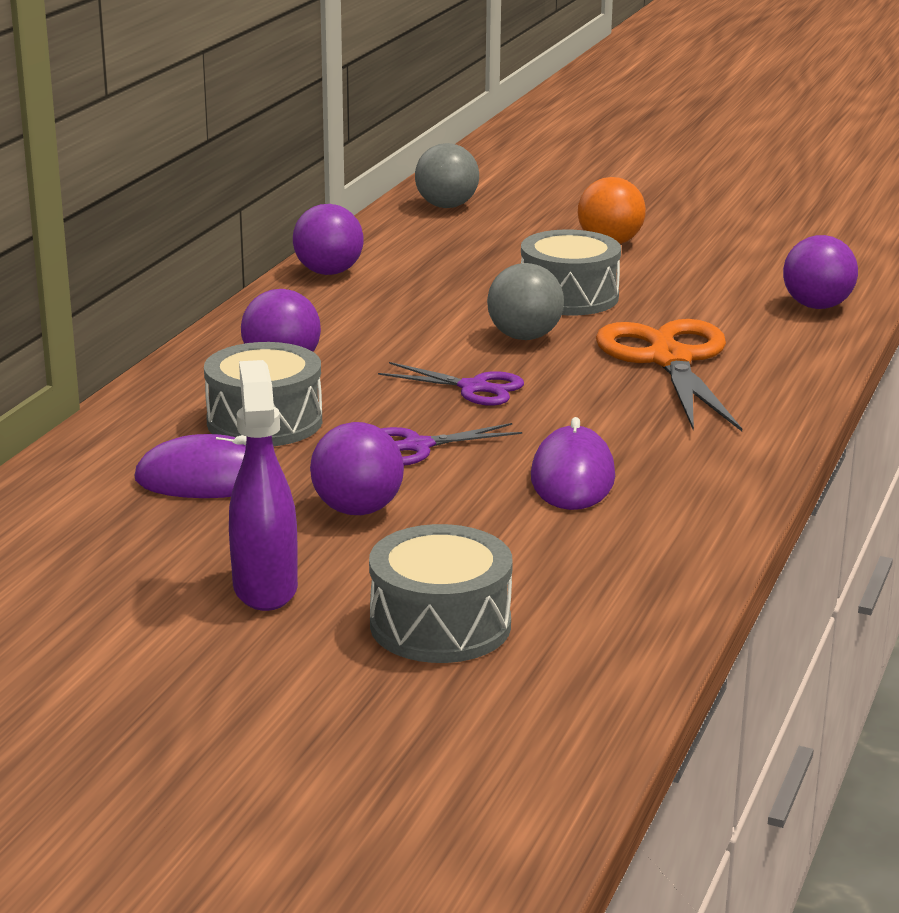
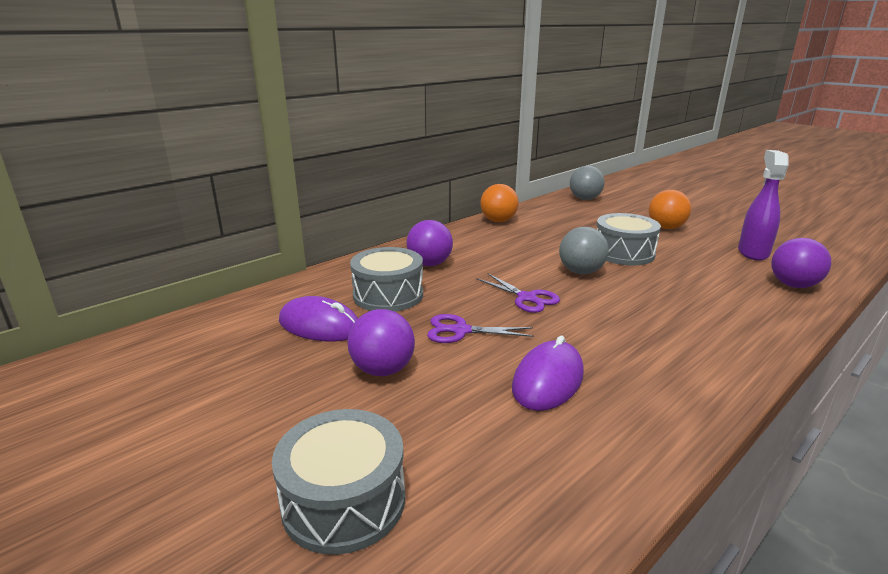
camera: 25 degrees right, 0 degrees up
(265, 588) = (264, 420): purple spray bottle -> purple spray bottle (753, 253)
(328, 272) = (498, 221): purple ball -> orange ball
(669, 360) = (669, 304): orange scissors -> none

